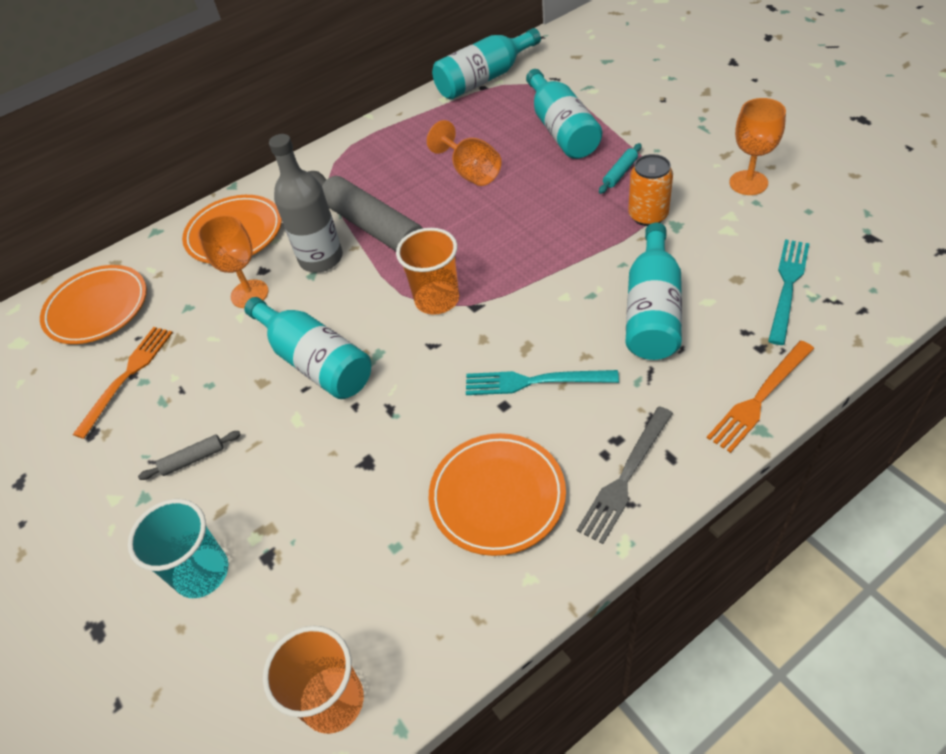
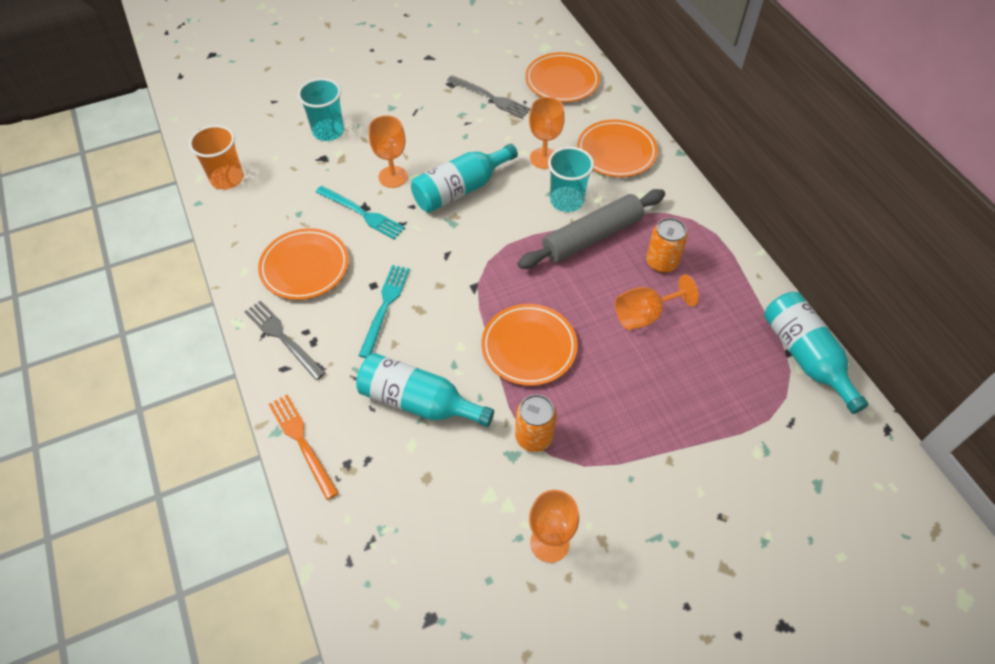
camera: 95 degrees right, 5 degrees up
(127, 376) = (490, 98): orange fork -> grey fork
(193, 459) = (408, 128): grey rolling pin -> none
(300, 446) = (393, 177): none -> orange goblet
(321, 258) = (566, 200): grey bottle -> turquoise cup
(399, 173) = (661, 262): none -> orange can
(437, 299) = (491, 264): orange cup -> none
(543, 242) = (529, 347): none -> orange plate
(561, 130) = (690, 403): turquoise bottle -> none
(620, 173) = (603, 433): turquoise rolling pin -> none
(787, 287) = (400, 514): turquoise fork -> turquoise fork (362, 213)

